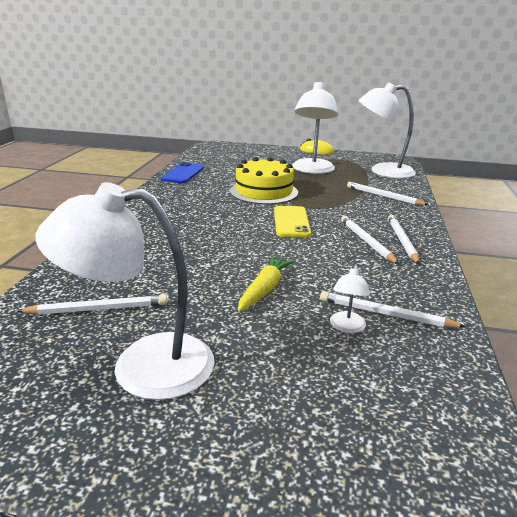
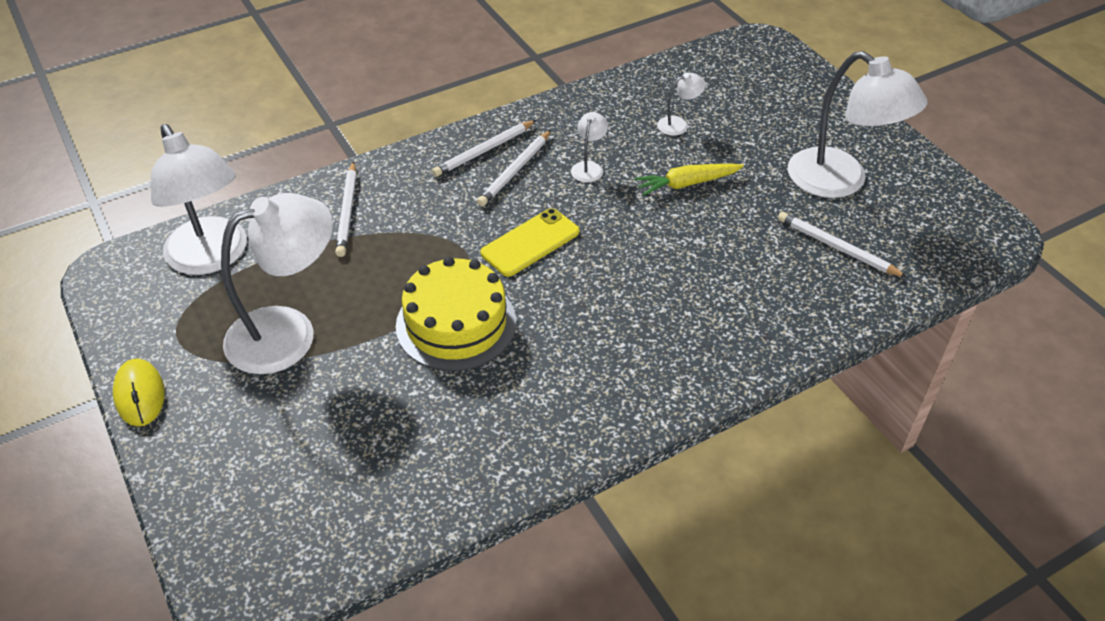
camera: 130 degrees left, 20 degrees up
(183, 173) = (480, 474): blue phone -> none
(338, 264) = (588, 167): none -> white lamp
(385, 314) = (636, 115): white pencil -> none

